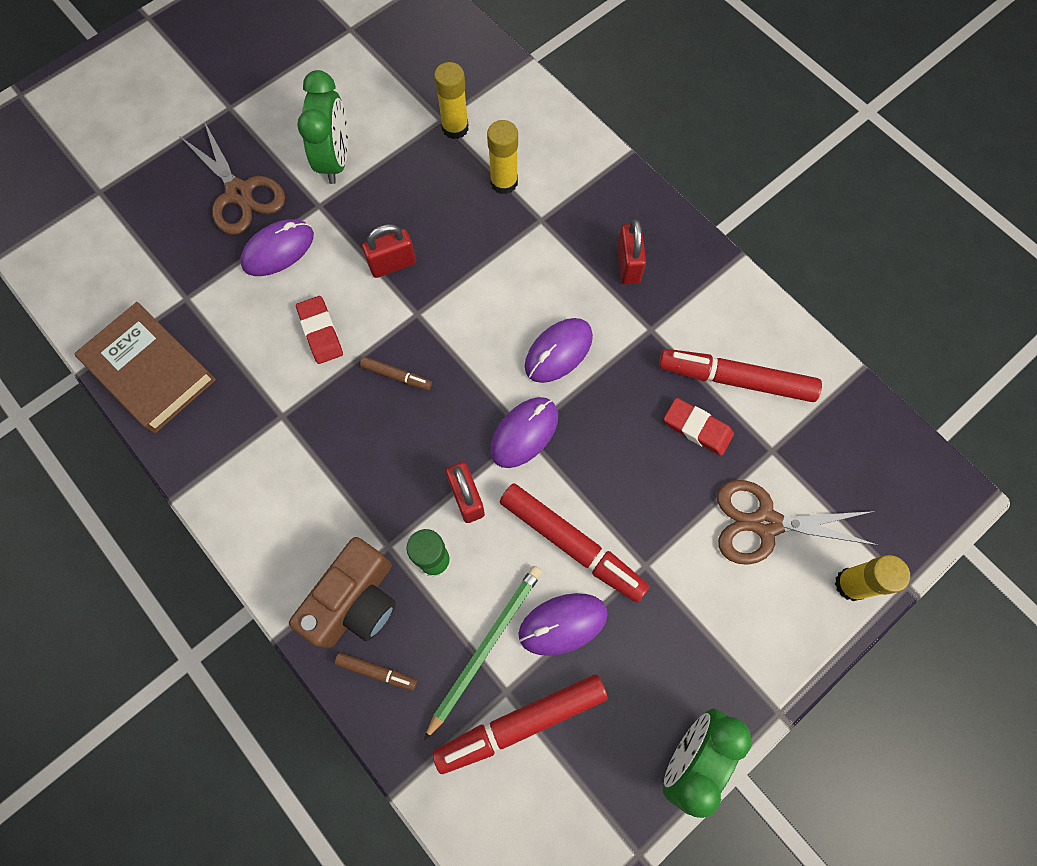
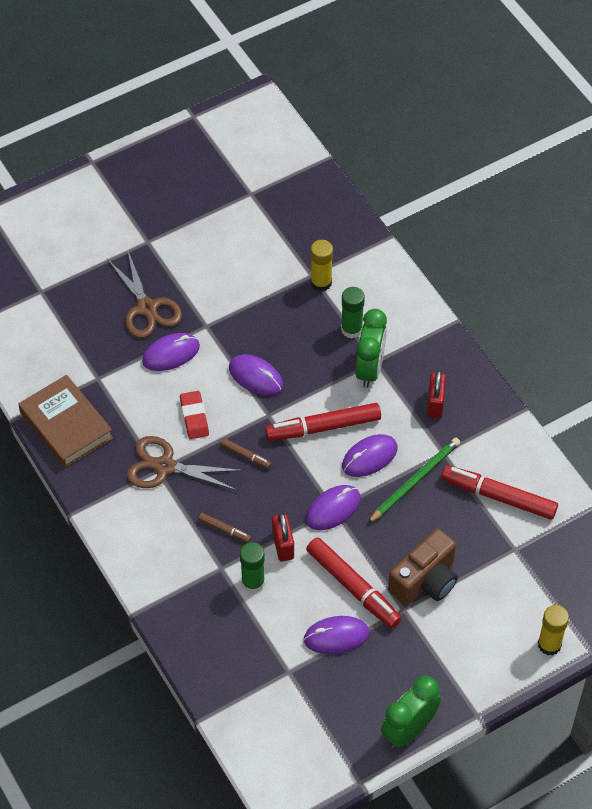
camera: 10 degrees right, 15 degrees down
(336, 160) = (224, 294): green clock -> green clock (370, 369)
(355, 601) = (193, 599): brown camera -> brown camera (425, 580)
(376, 671) = (200, 644): brown marker -> brown marker (224, 530)
(392, 264) = (256, 377): red padlock -> purple mouse
(486, 647) = (279, 642): green pencil -> green pencil (415, 481)
(504, 182) = (351, 329): yellow glue stick -> green glue stick
(522, 722) = (296, 692): red marker -> red marker (324, 427)
(697, 428) = (462, 525): red eraser -> none
(765, 523) = (497, 596): brown scissors -> brown scissors (165, 466)

